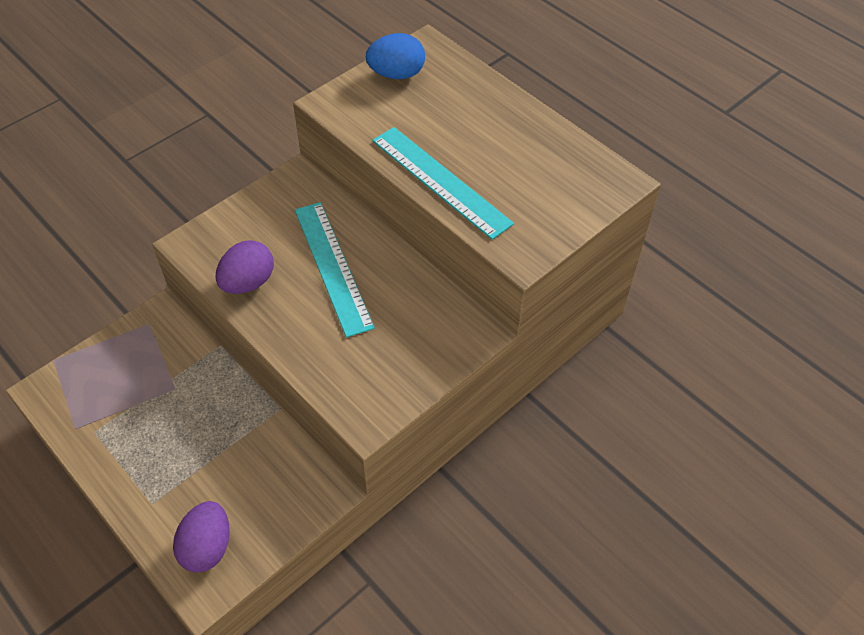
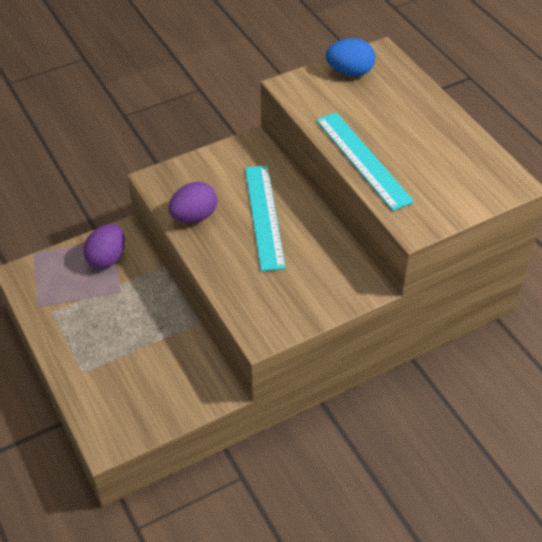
camera: 15 degrees right, 5 degrees down
(207, 547) = (117, 413): purple egg -> purple egg (107, 258)

